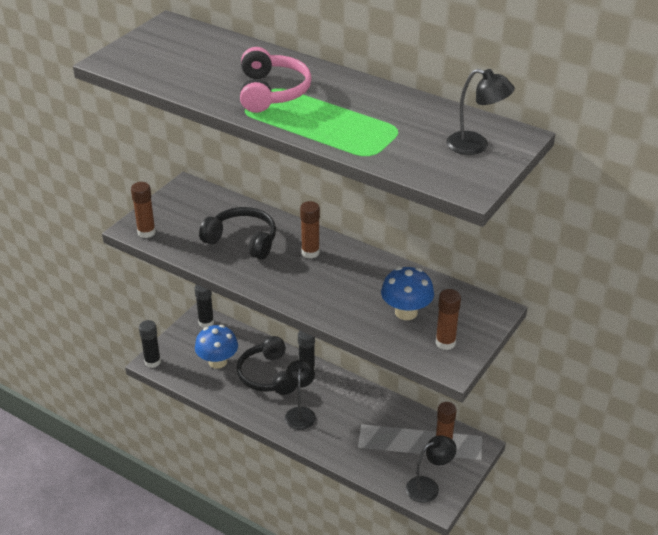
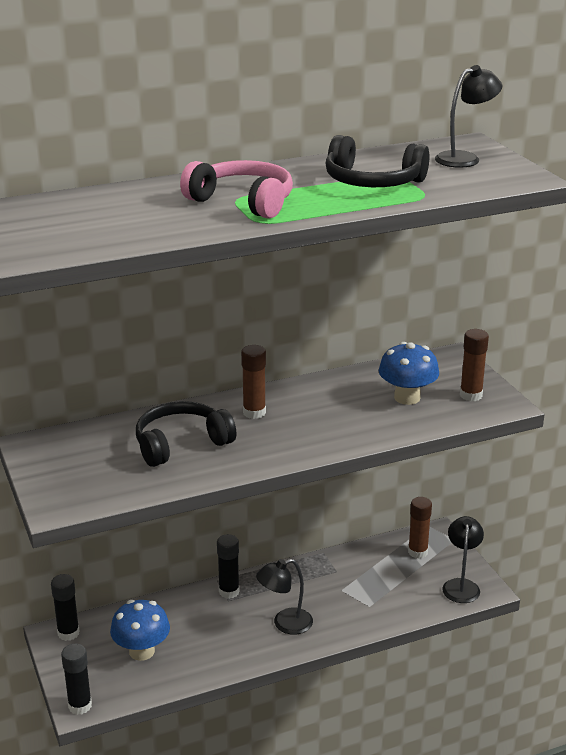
camera: 55 degrees left, 10 degrees down
(146, 232) = (78, 500): brown glue stick -> none
(268, 375) = (205, 622): black headphones -> black headphones (372, 182)
(300, 413) = (285, 624): black lamp -> black lamp turned 60 degrees counterclockwise

